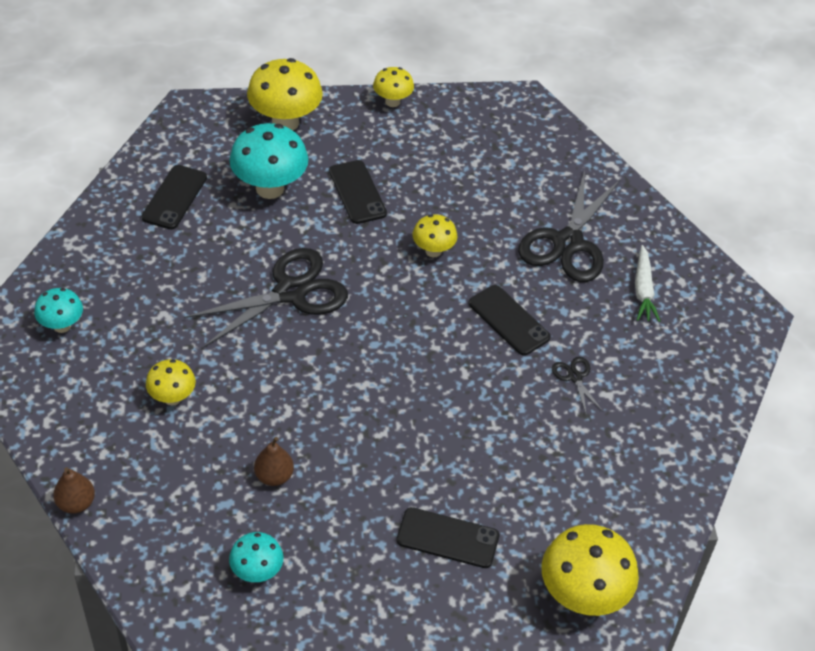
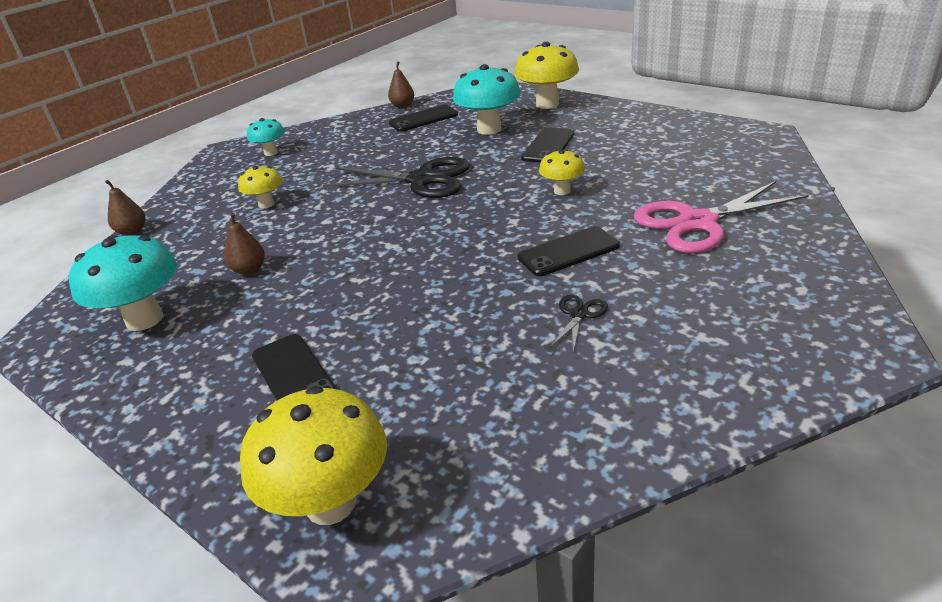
camera: 50 degrees right, 15 degrees down
(118, 183) = (403, 106): none -> brown pear
(257, 572) = (144, 319): turquoise mushroom -> turquoise mushroom, size x1.78
(392, 102) = (643, 111): yellow mushroom -> none
(509, 320) = (568, 252): black phone -> black phone turned 60 degrees clockwise
(568, 243) = (698, 222): black scissors -> pink scissors
(643, 290) = (743, 280): white carrot -> none

